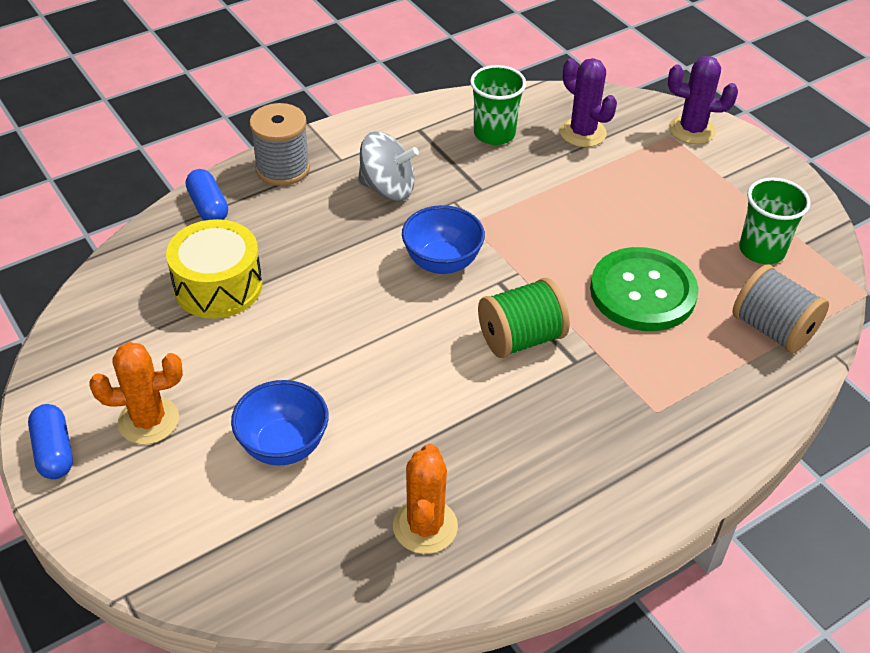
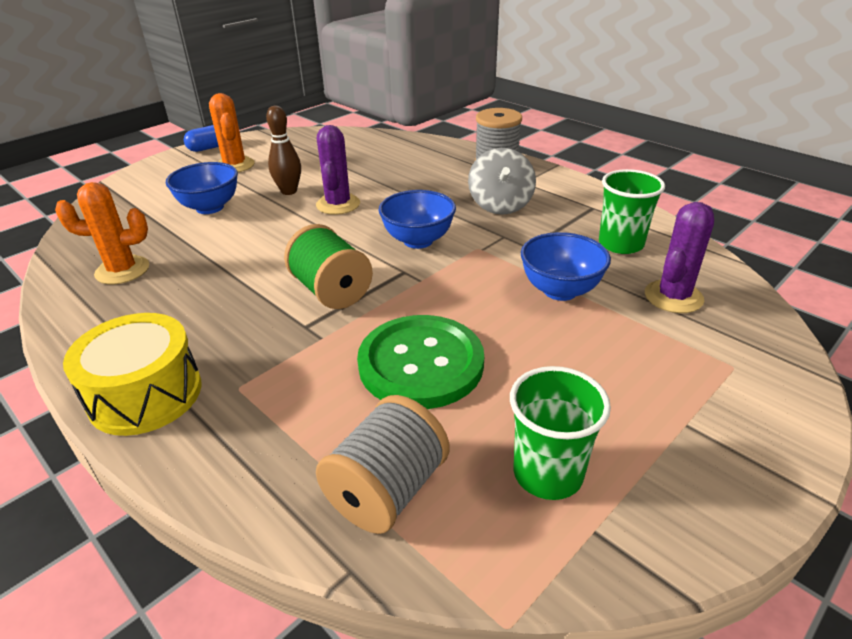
camera: 80 degrees right, 10 degrees down
(208, 207) = (438, 148): blue capsule -> none
(218, 286) = (359, 164): yellow drum -> yellow drum (145, 394)
(270, 362) = (289, 191): none -> brown bowling pin
(558, 190) = (560, 290): none -> blue bowl
(692, 130) = (766, 386): purple cactus -> purple cactus (338, 204)

